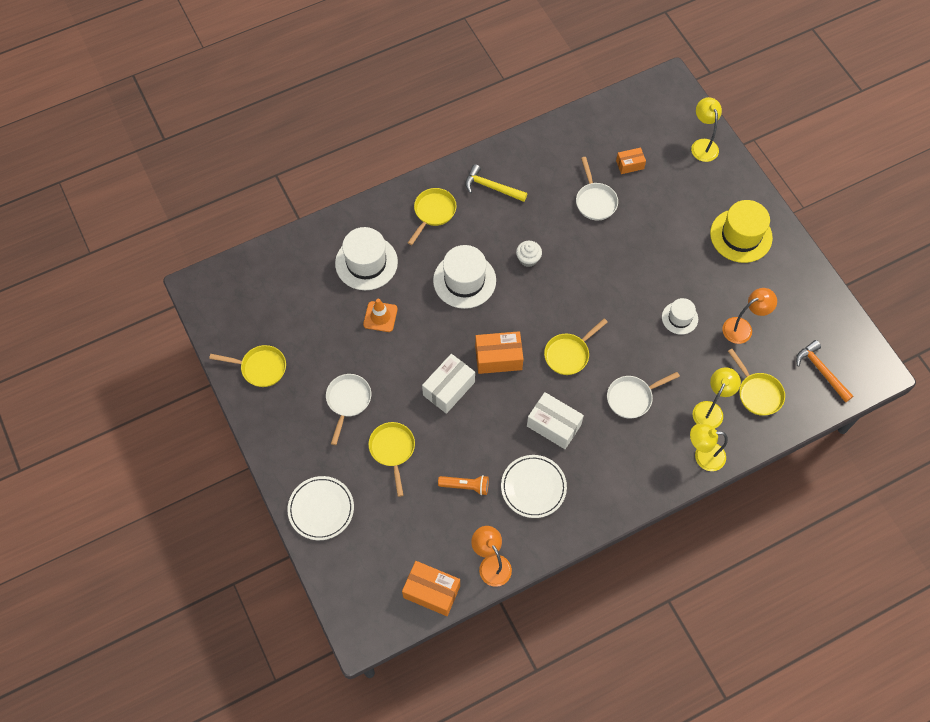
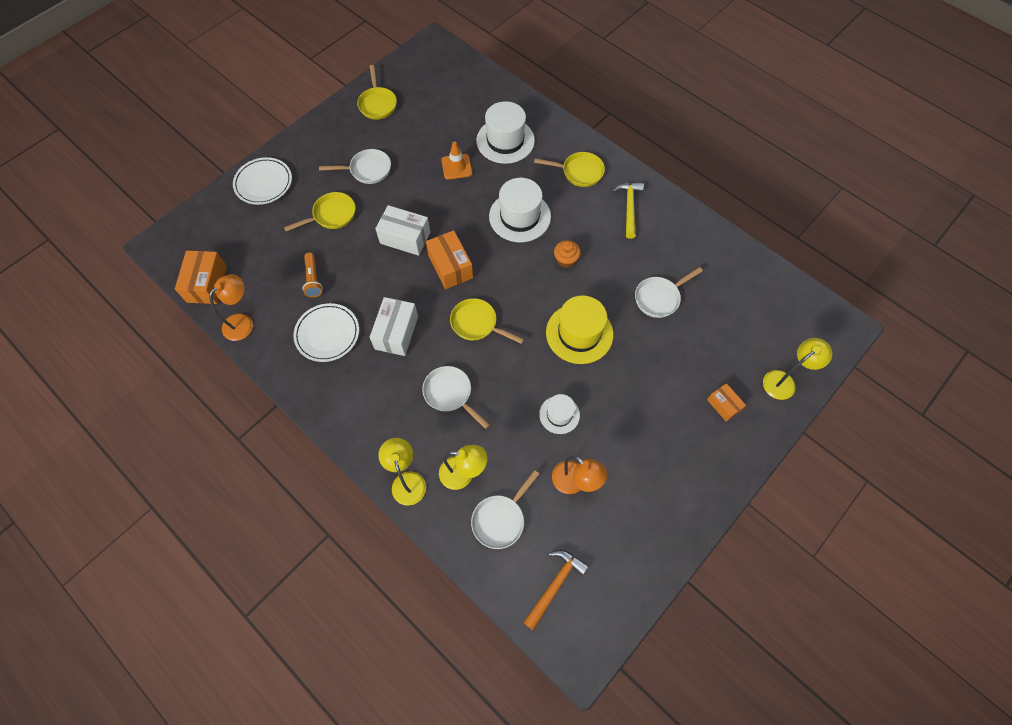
camera: 70 degrees right, 0 degrees up
(528, 259) = (566, 260): white cupcake -> orange cupcake
(630, 165) = (719, 317): orange box -> orange box (723, 405)
(741, 235) = (689, 451): yellow hat -> yellow hat (579, 333)
(758, 393) = (500, 519): yellow pan -> white pan

